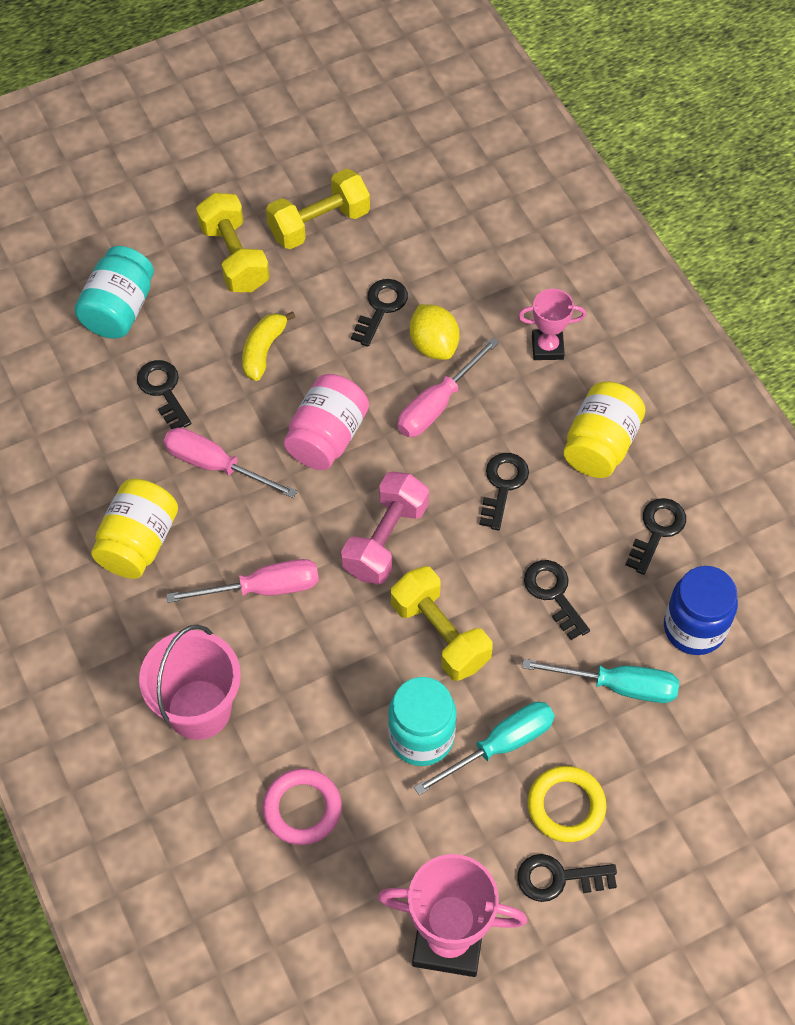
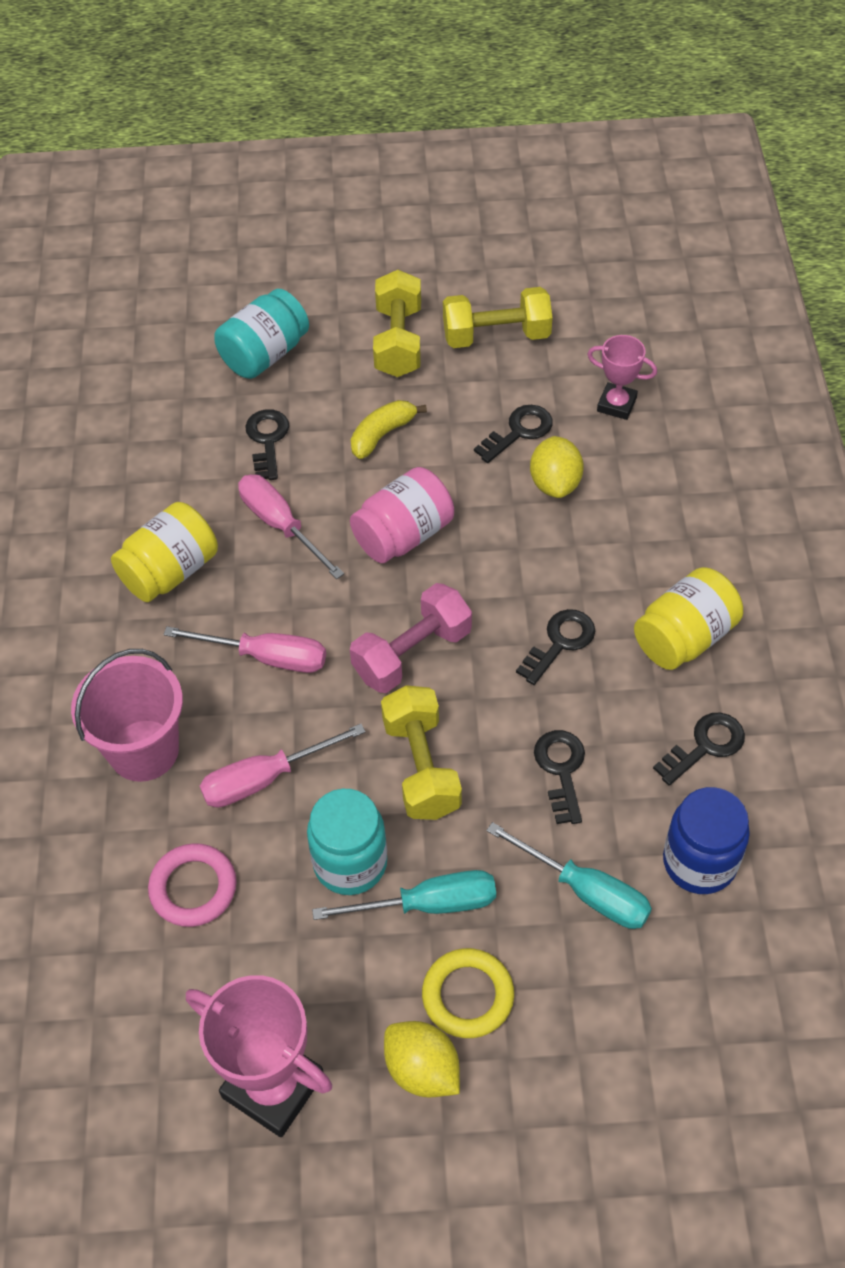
camera: 25 degrees right, 5 degrees down
(437, 404) = (531, 541): pink screwdriver -> pink screwdriver (265, 778)
(547, 347) = (673, 523): pink trophy -> pink trophy (616, 404)
(558, 878) = (422, 1069): black key -> yellow lemon

